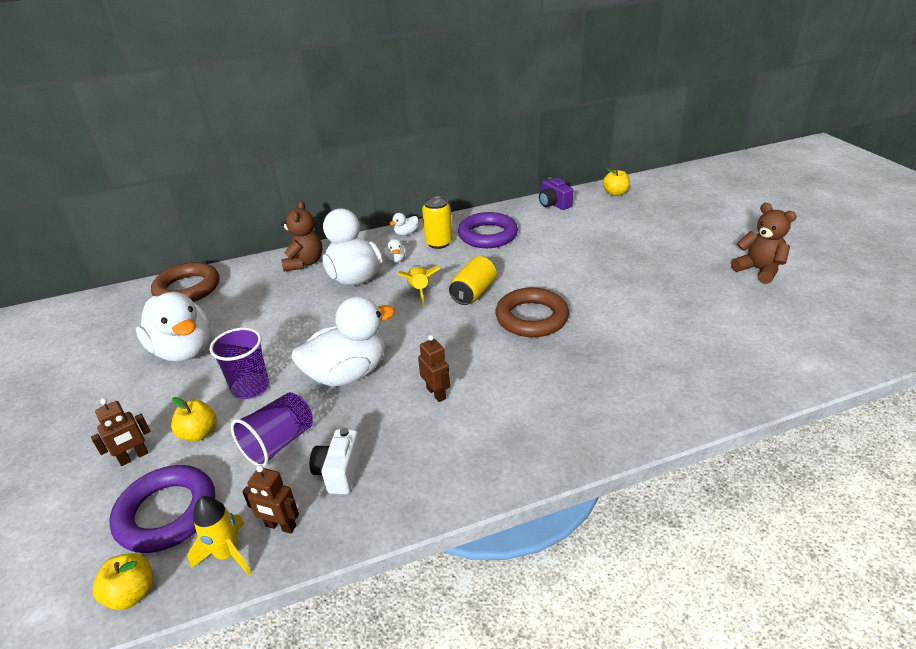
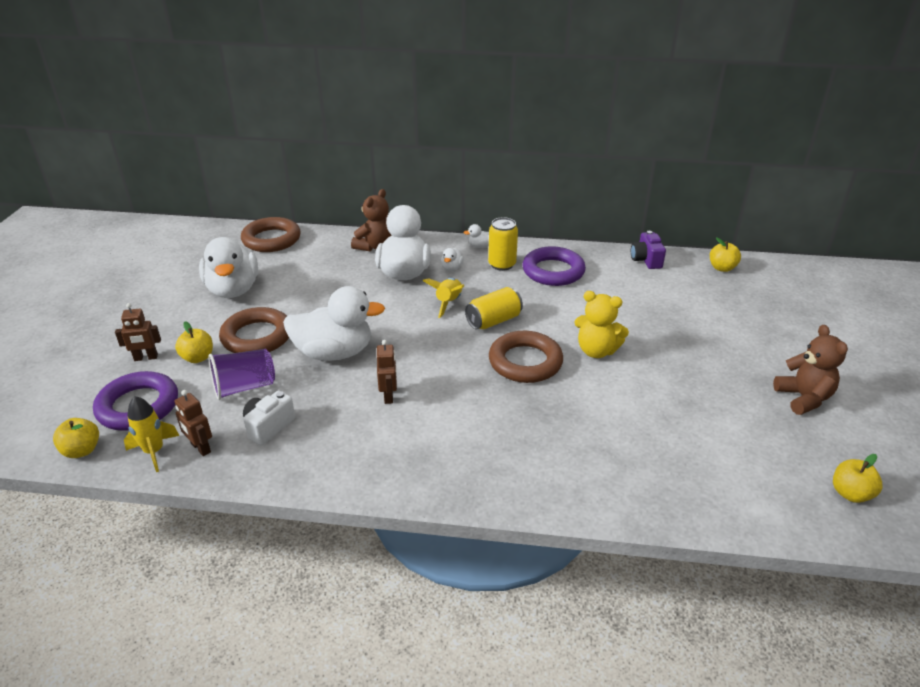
camera: 25 degrees right, 0 degrees up
(250, 387) = (257, 336): purple cup -> brown ring
(580, 288) = (596, 351): none -> yellow teddy bear
(852, 328) = (850, 493): none -> yellow apple

